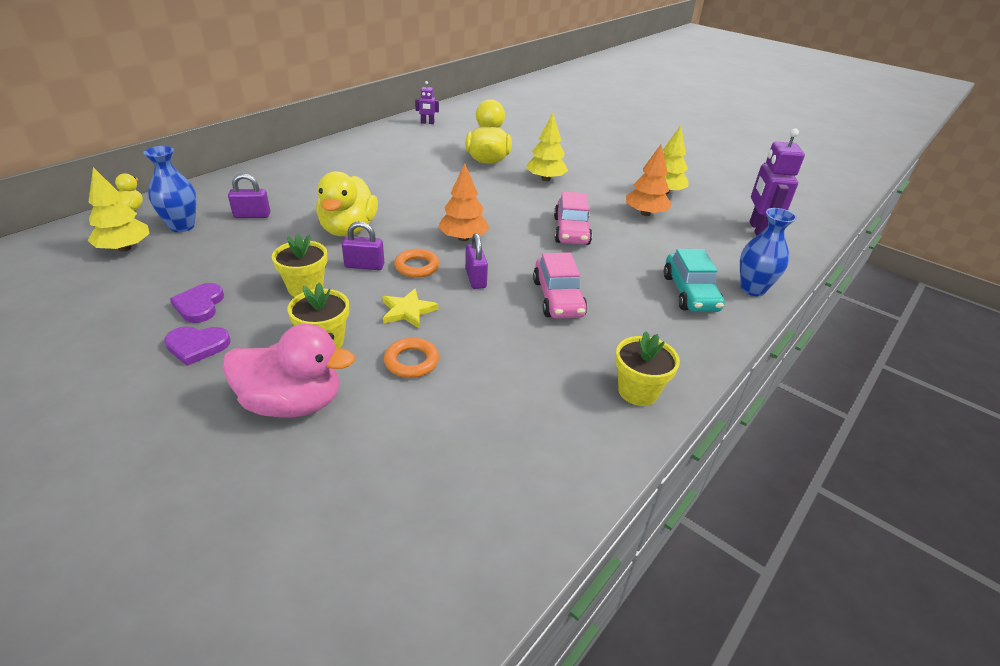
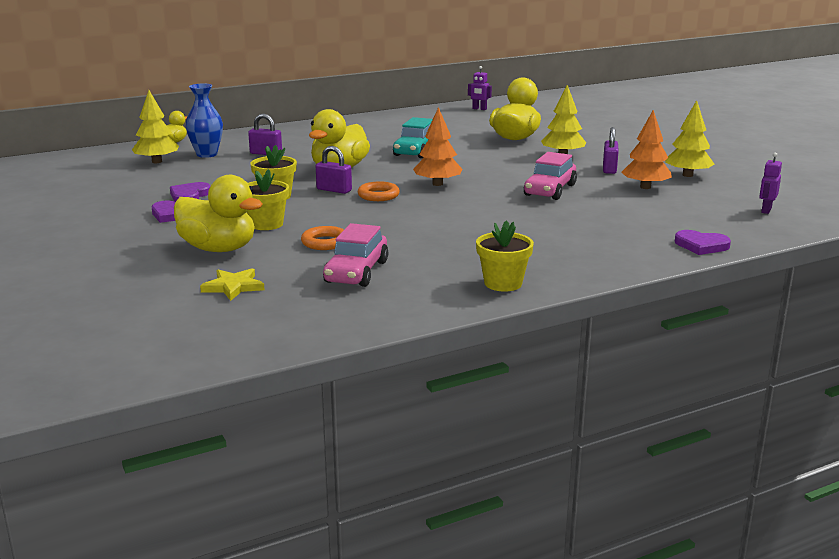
camera: 25 degrees right, 15 degrees down
(293, 403) = (219, 249): pink duck -> yellow duck
(407, 311) = (347, 217): yellow star -> yellow star (233, 287)
(475, 278) = (424, 207): purple padlock -> purple padlock (609, 169)
(558, 298) = (489, 227): pink car -> pink car (356, 272)
(690, 293) = (627, 239): turquoise car -> turquoise car (416, 151)
(752, 289) = (701, 245): blue vase -> purple heart
(758, 230) = (766, 210): purple robot -> purple robot, size x0.51

